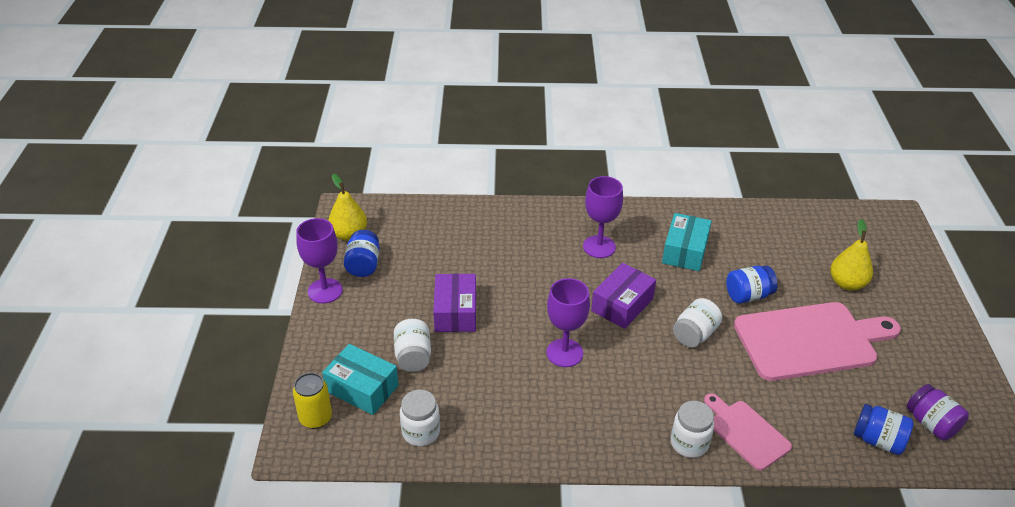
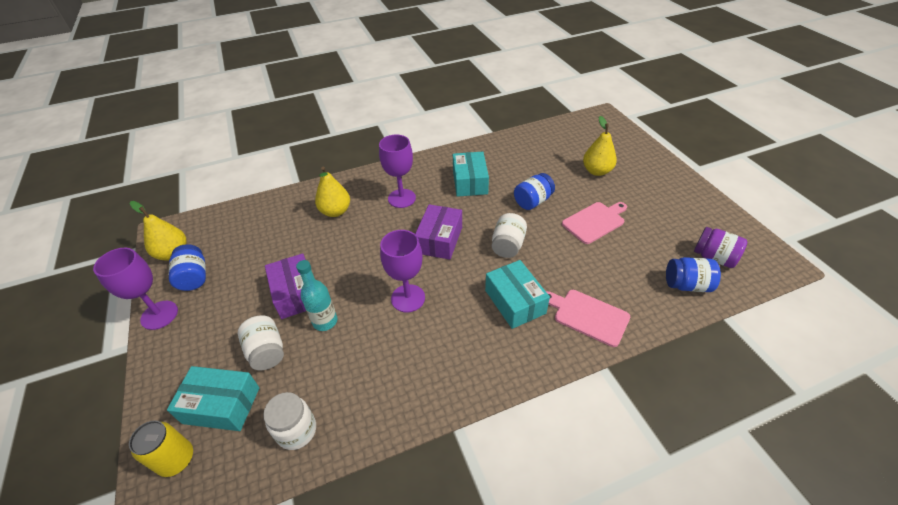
camera: 20 degrees left, 5 degrees up
(475, 348) = (325, 321): none -> turquoise bottle
(522, 240) = (335, 211): none -> yellow pear
(674, 393) = (515, 301): none -> turquoise box
(689, 443) = (548, 344): white jar -> none
(810, 340) = (595, 221): pink cutting board -> pink cutting board, size x0.54

